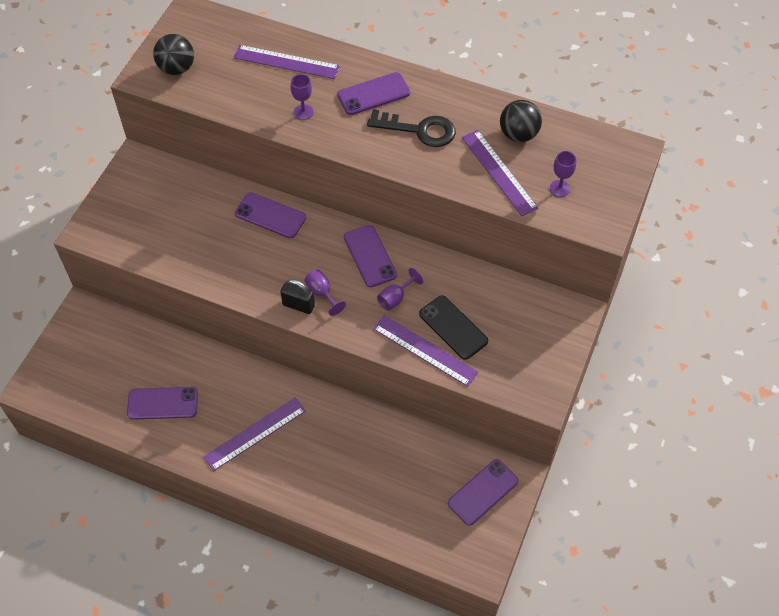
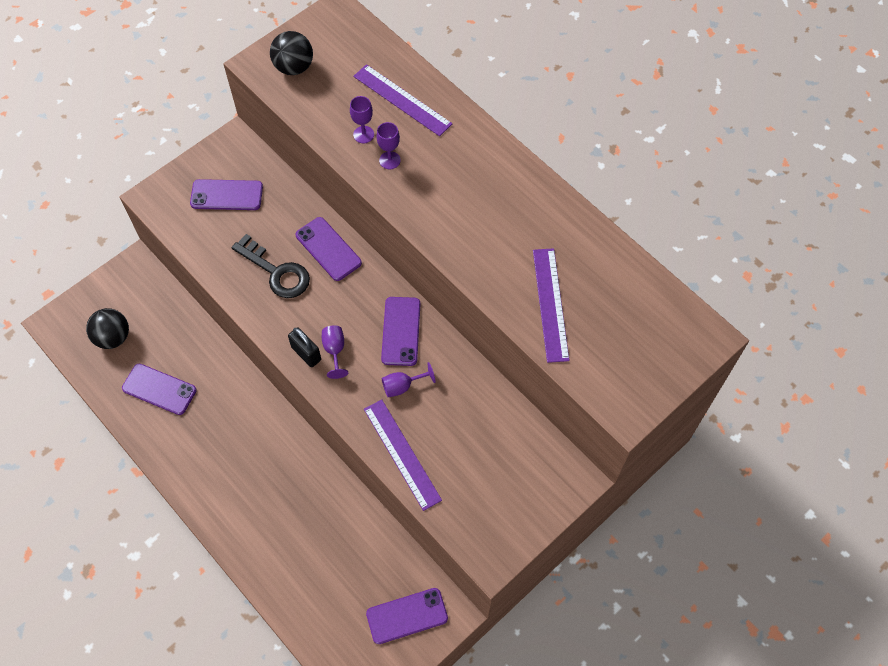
camera: 25 degrees right, 5 degrees up
(255, 433) = (225, 456): purple ruler -> none
(373, 94) = (469, 168): purple phone -> purple phone (226, 195)
(419, 130) = (494, 225): black key -> black key (276, 272)
(453, 327) = (442, 442): black phone -> none
(518, 134) = (594, 270): black ball -> black ball (113, 337)
(559, 188) = (604, 348): purple goblet -> purple goblet (363, 134)

